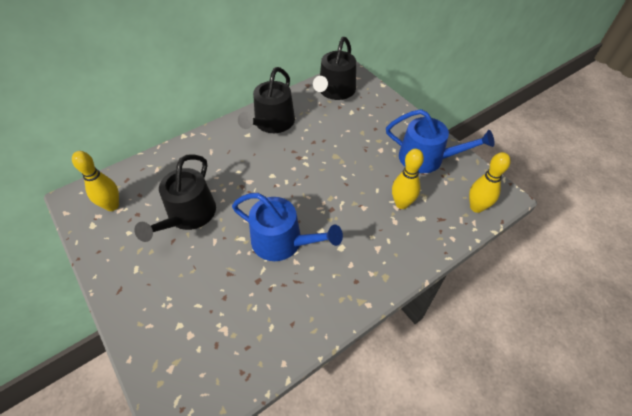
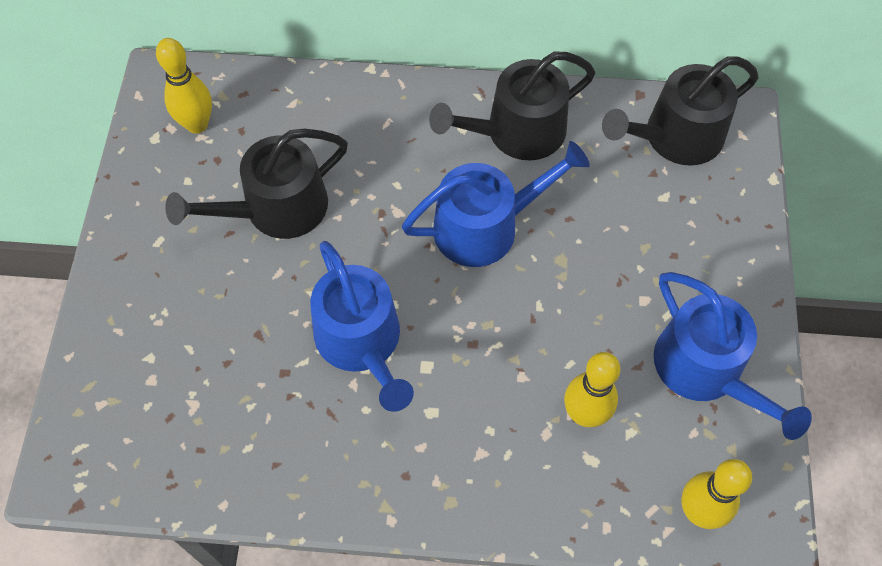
camera: 40 degrees right, 10 degrees up
(293, 163) = (485, 226): none -> blue watering can

